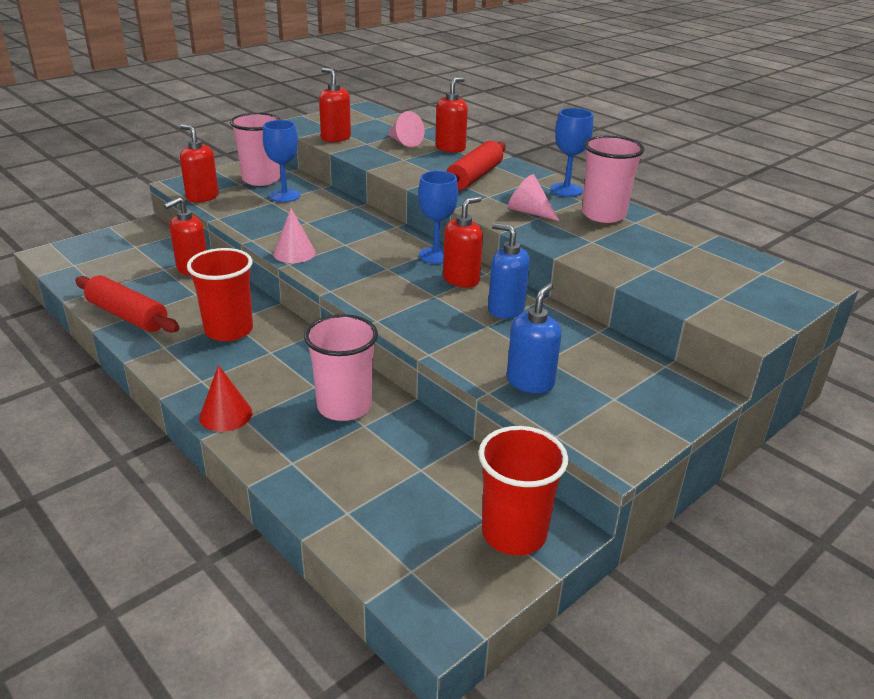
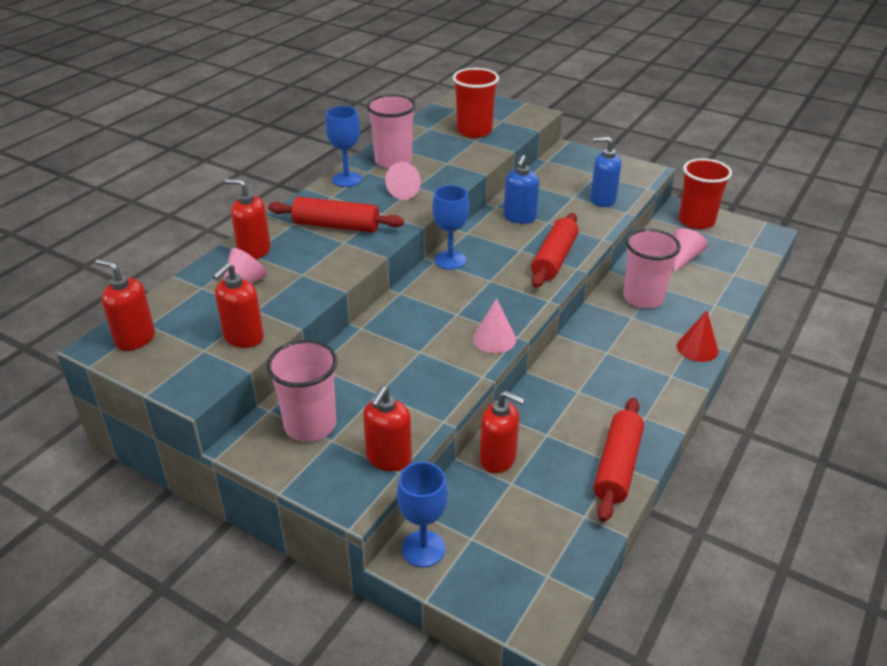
camera: 105 degrees left, 5 degrees up
(229, 330) = (593, 387): red cup -> red cup (474, 131)
(285, 196) = (355, 388): blue goblet -> blue goblet (423, 549)
(403, 311) = (554, 259): none -> red rolling pin
(412, 475) = (684, 258): none -> pink cone
(461, 279) = (486, 242): red soap dispenser -> red soap dispenser (135, 339)

